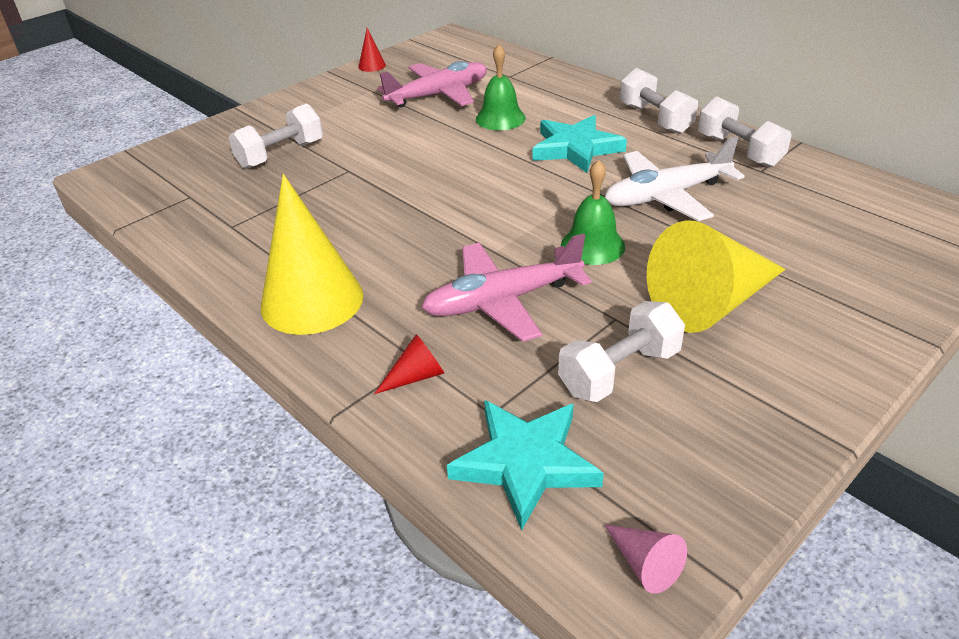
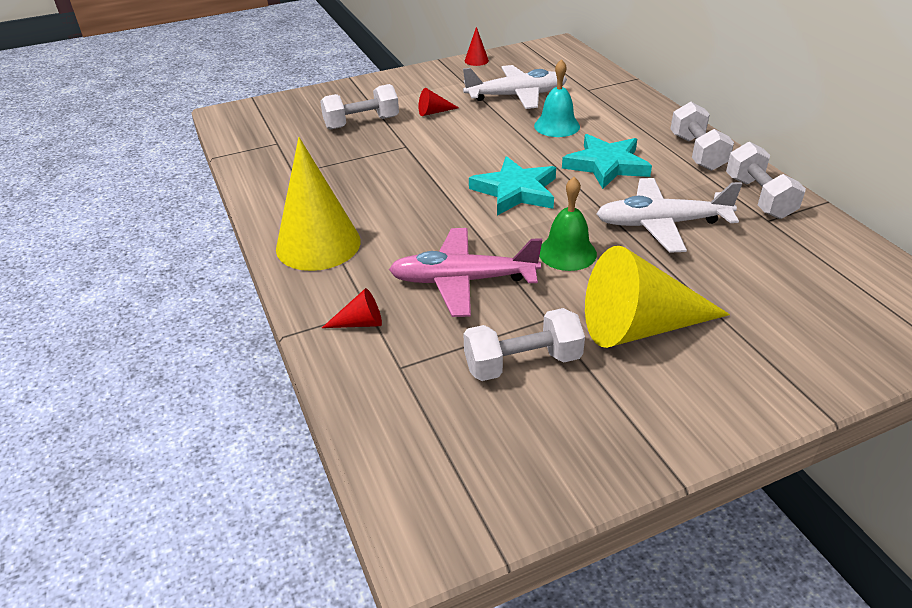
camera: 20 degrees right, 0 degrees up
(358, 128) = (434, 112): none -> red cone
(438, 95) = (516, 96): pink plane -> white plane
(500, 118) = (557, 126): green bell -> turquoise bell
(525, 463) = (401, 413): turquoise star -> turquoise star (515, 191)
(644, 564) = (445, 518): pink cone -> none

